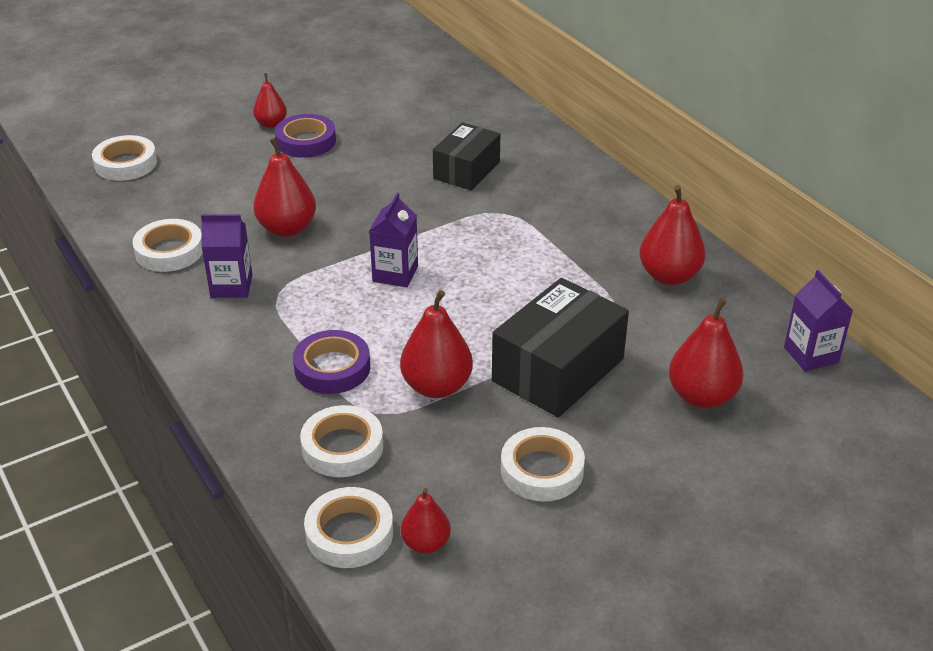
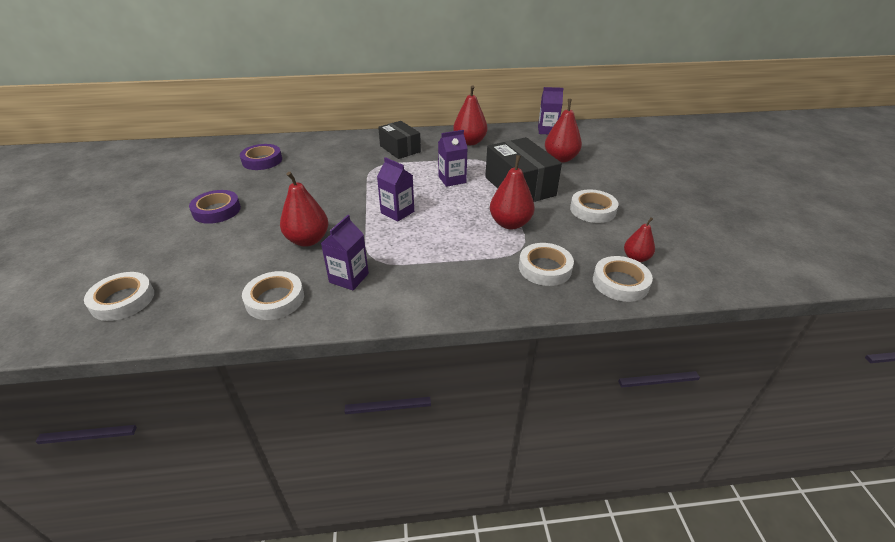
camera: 65 degrees left, 0 degrees up
(271, 124) = (174, 219): red pear -> none
(332, 368) = (469, 255): purple tape -> purple tape (262, 160)
(466, 170) = (323, 166): black box -> black box (400, 149)
(523, 294) = (452, 179): none -> purple carton

